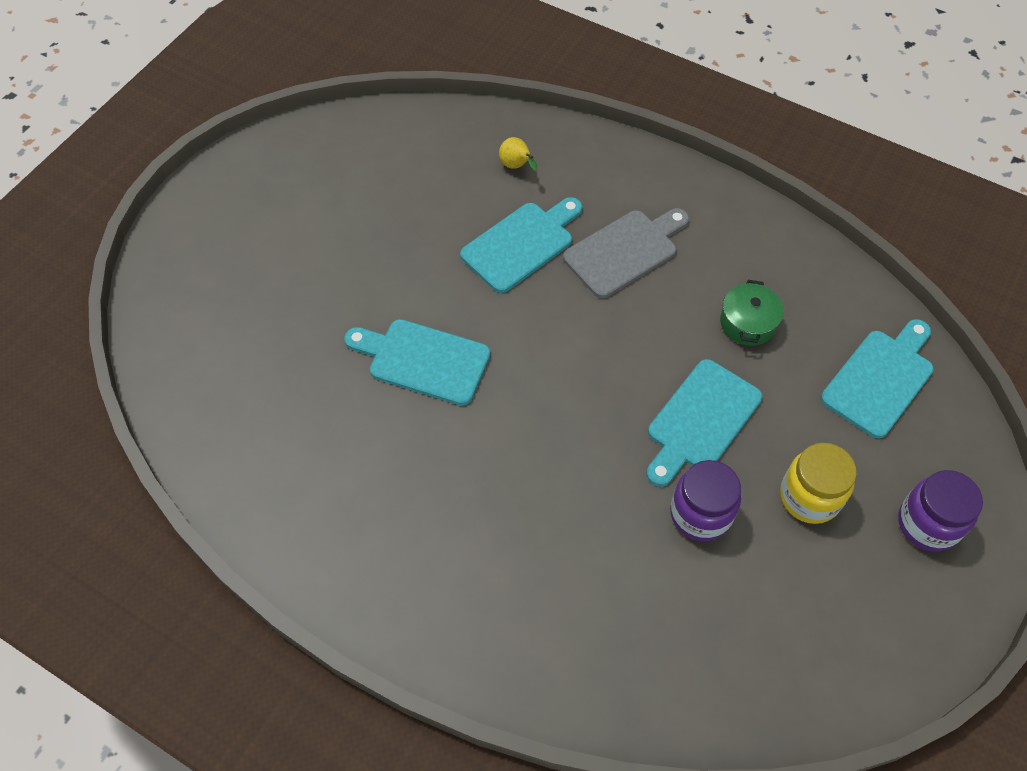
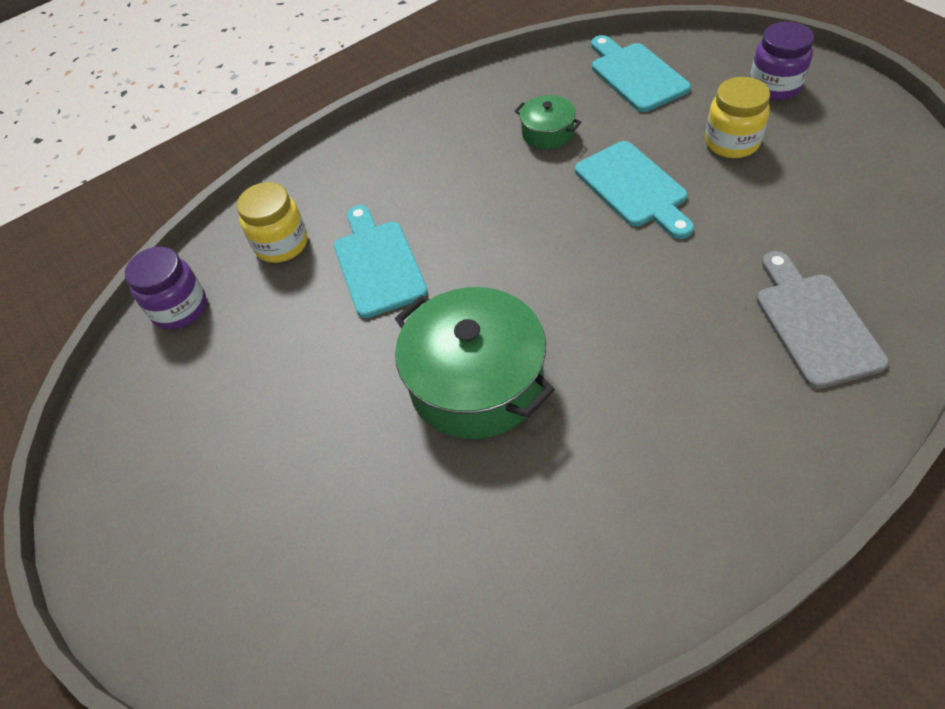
camera: 60 degrees left, 5 degrees down
(423, 360) = (476, 382): turquoise cutting board -> green pot
(516, 166) = (282, 244): yellow pear -> yellow jar
(625, 251) = (430, 191): grey cutting board -> grey cutting board (814, 323)
(700, 514) = (729, 213): purple jar -> purple jar (180, 308)

